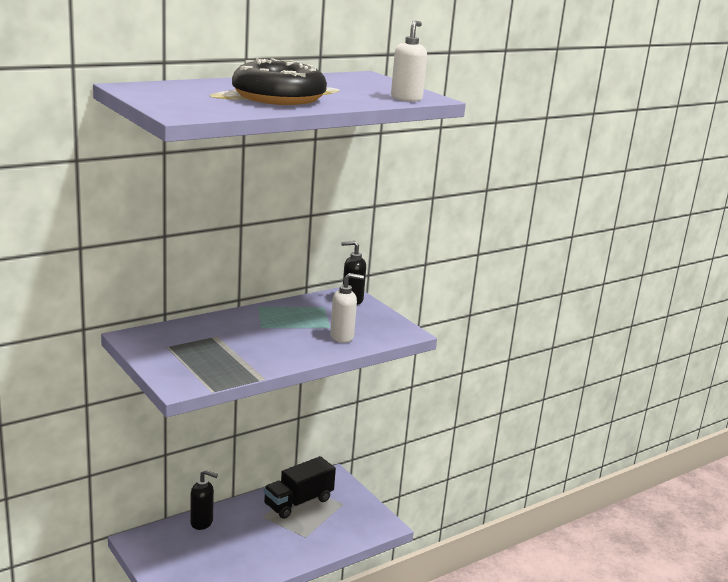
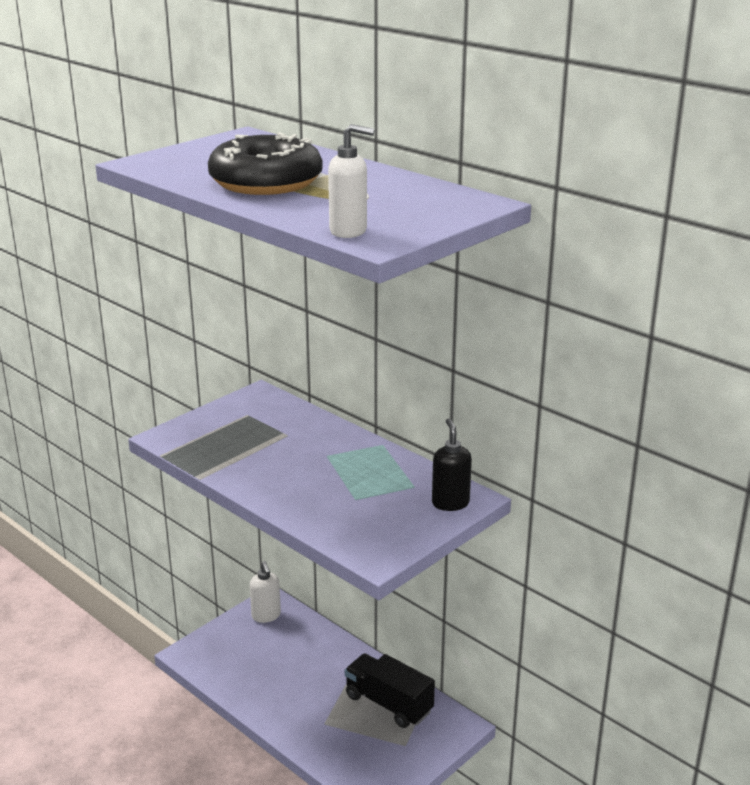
camera: 80 degrees right, 5 degrees up
(202, 522) = (317, 637): black soap dispenser -> none
(342, 337) = (332, 511): white soap dispenser -> white soap dispenser (266, 616)

